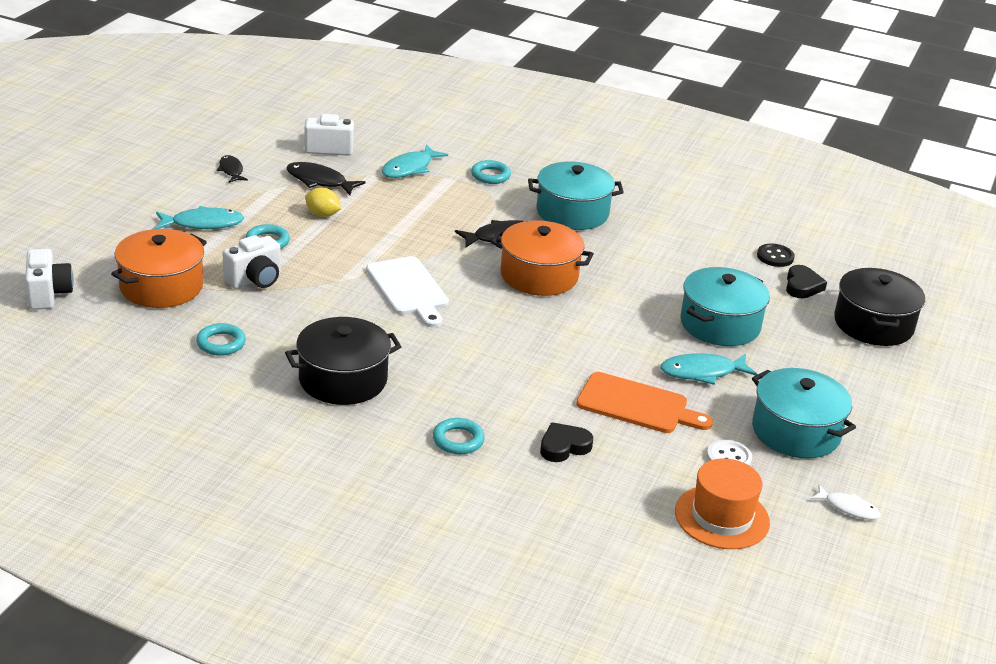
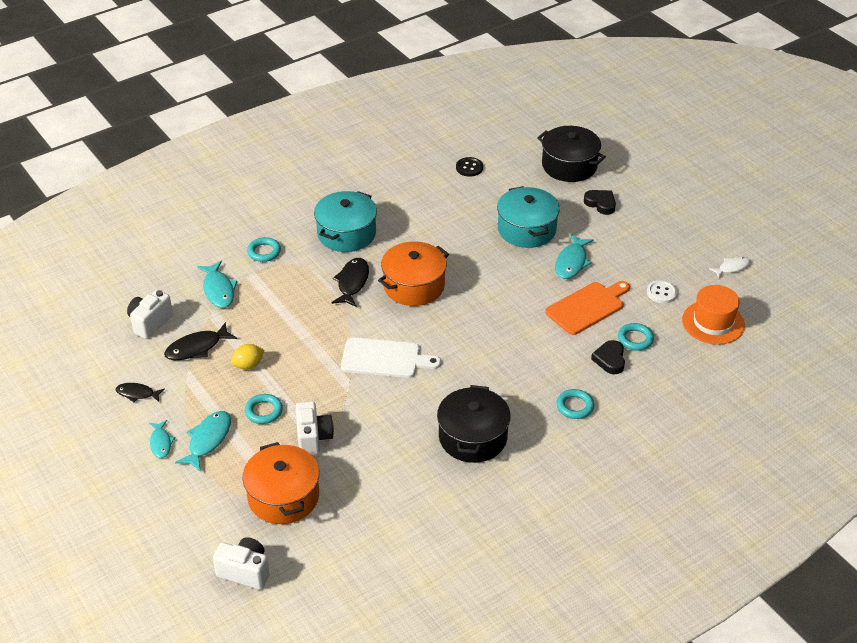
camera: 55 degrees left, 10 degrees up
(179, 201) = (161, 443): none -> turquoise fish
(221, 343) = (385, 488): turquoise ring -> turquoise ring (635, 339)
(796, 432) = (653, 252): turquoise pot -> none
(802, 286) = (509, 173): black heart -> black heart (600, 204)

